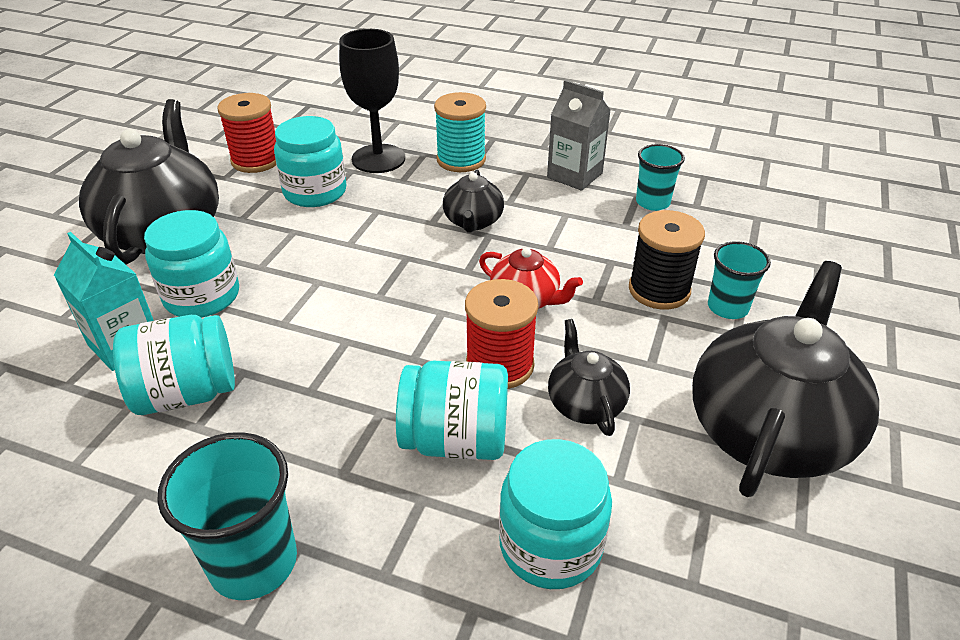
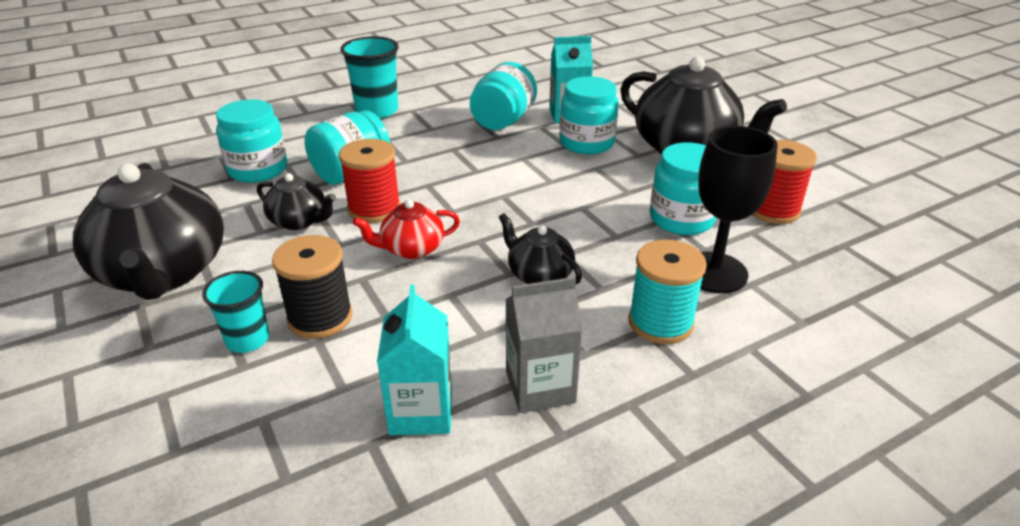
camera: 130 degrees right, 5 degrees down
(652, 202) = (421, 411): turquoise cup -> turquoise carton

